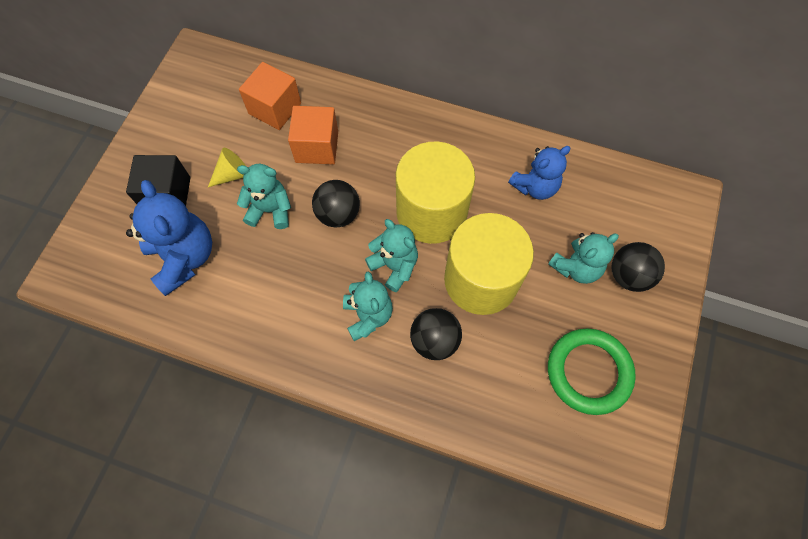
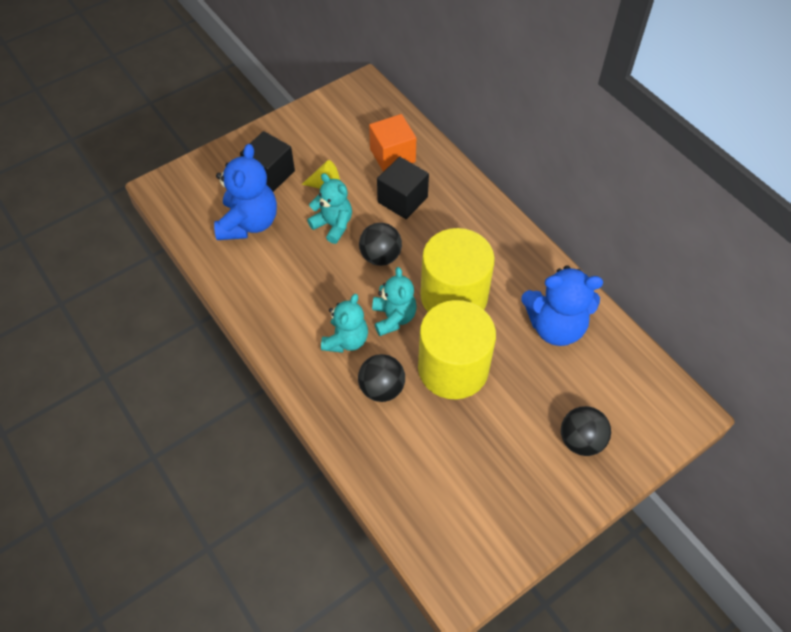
camera: 35 degrees right, 10 degrees down
(317, 147) = (402, 200): orange cube -> black cube
(535, 186) = (555, 326): blue teddy bear -> blue teddy bear, size x1.51
(576, 267) = (540, 407): turquoise teddy bear -> none
(588, 372) = (485, 489): green ring -> none

